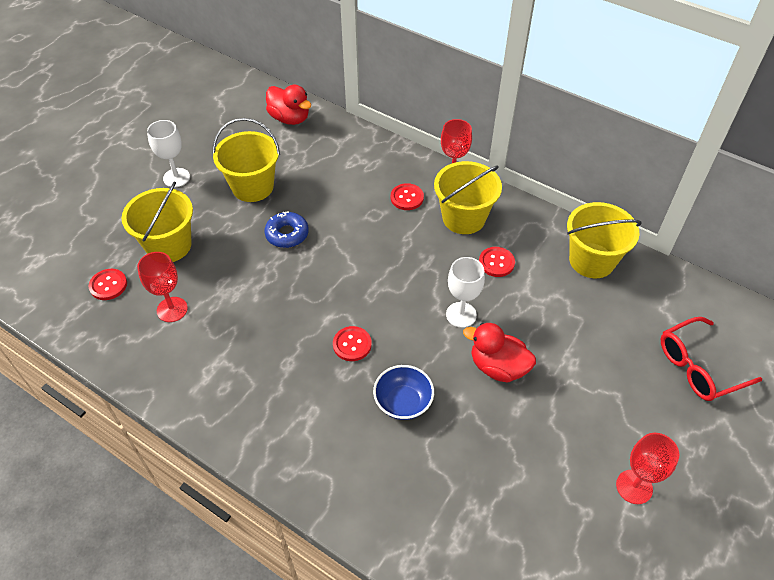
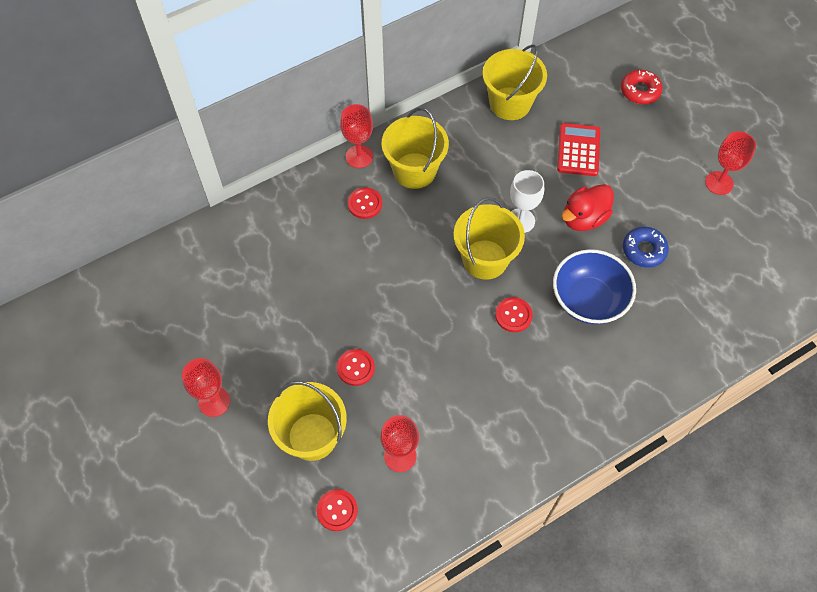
camera: 65 degrees left, 10 degrees up
(176, 177) = (214, 402): white goblet -> red goblet
(252, 187) = (272, 331): yellow bucket -> yellow bucket (485, 259)
(287, 234) = (356, 322): blue donut -> blue donut (644, 250)
(290, 118) = (188, 262): red duck -> none
(403, 402) = (588, 300): blue bowl -> blue bowl, size x1.50
(496, 263) = (478, 170): red button -> red button (355, 368)
(578, 335) = (578, 150): none -> red calculator
(699, 366) = (640, 91): red glasses -> red donut

